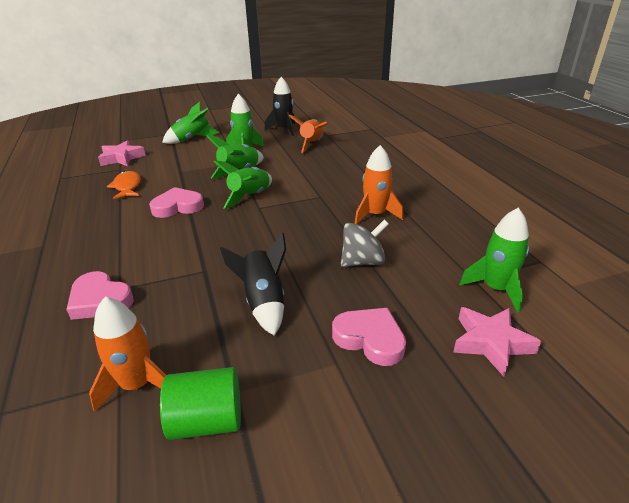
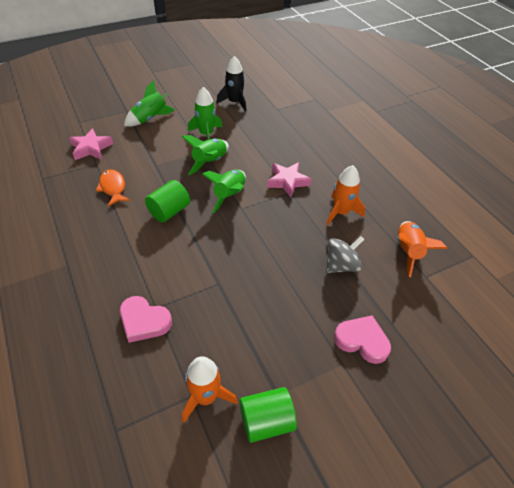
camera: 10 degrees left, 15 degrees up
(177, 207) = (169, 211): pink heart -> green cylinder
(263, 302) = (275, 313): black rocket -> none
(312, 144) = (266, 123): orange rocket -> orange rocket (408, 251)
(491, 343) = (445, 337): pink star -> pink star (287, 181)
(496, 289) = (444, 286): green rocket -> none

